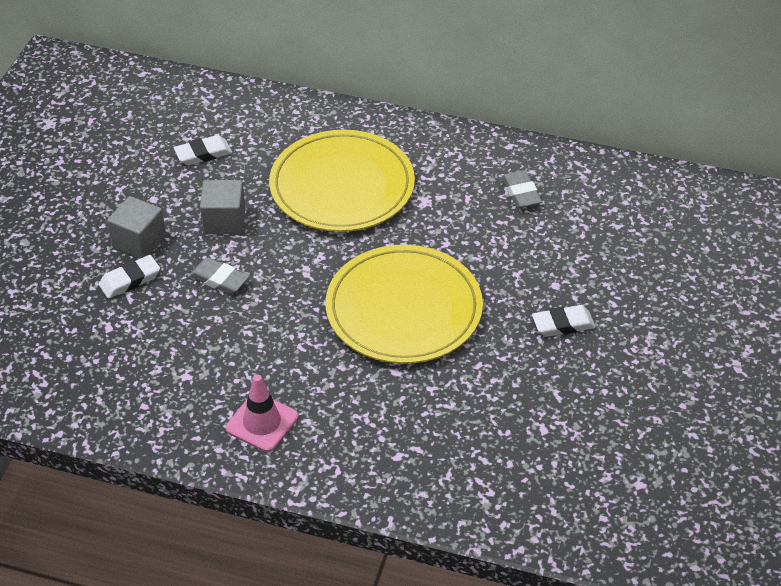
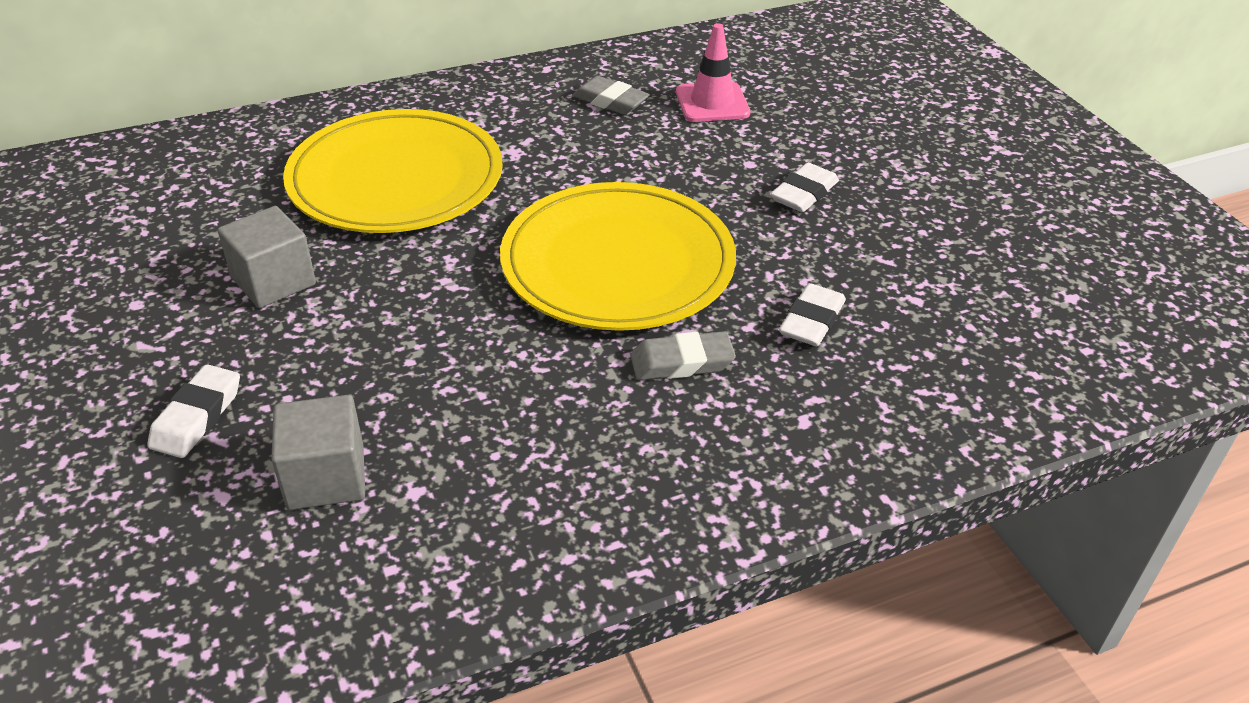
camera: 40 degrees left, 5 degrees down
(139, 241) = (164, 363): grey cube -> grey cube (326, 477)
(203, 154) = (163, 224): white eraser -> white eraser (811, 321)
(219, 279) = (338, 349): grey eraser -> grey eraser (682, 362)
(262, 422) = (590, 486): pink traffic cone -> pink traffic cone (712, 103)

